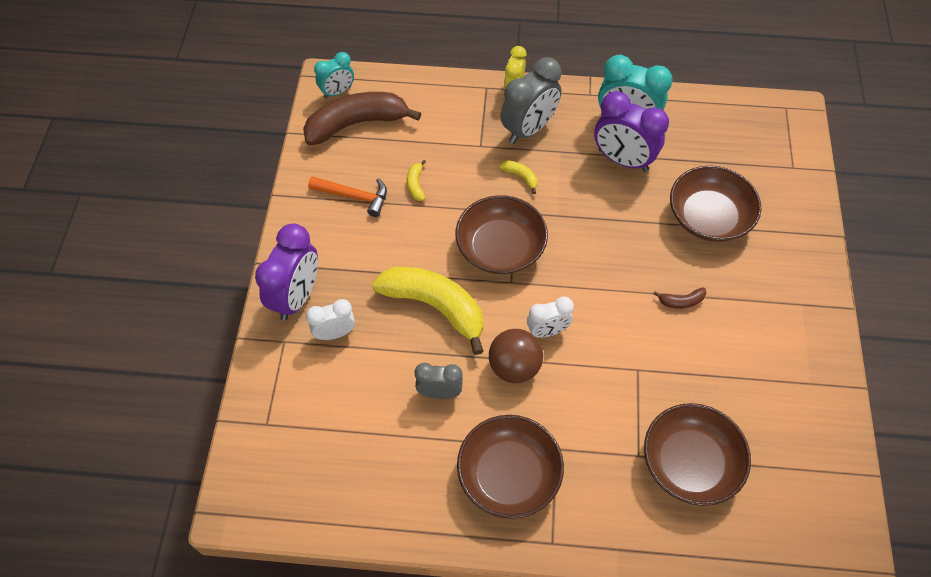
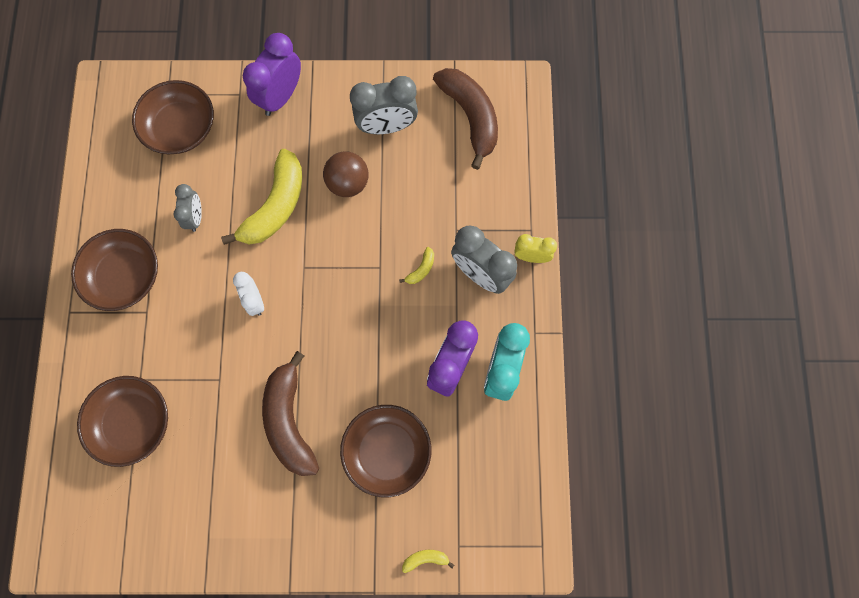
camera: 85 degrees right, 15 degrees up
(296, 297) = (281, 96): purple clock -> purple clock turned 105 degrees clockwise
(335, 333) = (247, 131): white clock -> none
(337, 92) = (507, 95): turquoise clock -> none
(354, 196) = (386, 126): orange hammer -> grey clock
(416, 185) = (404, 177): yellow banana -> yellow banana (425, 559)
(500, 248) = (339, 256): brown bowl -> brown bowl (180, 128)
(514, 367) = (219, 275): brown ball -> brown ball (348, 183)
(681, 301) = (289, 421): brown banana -> brown banana, size x2.49

